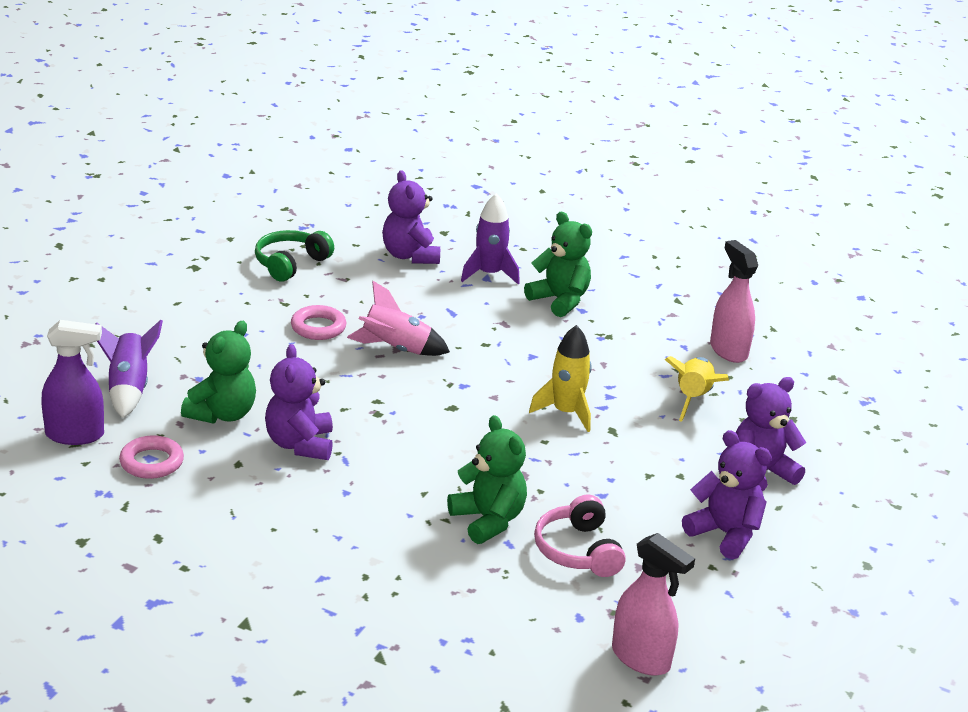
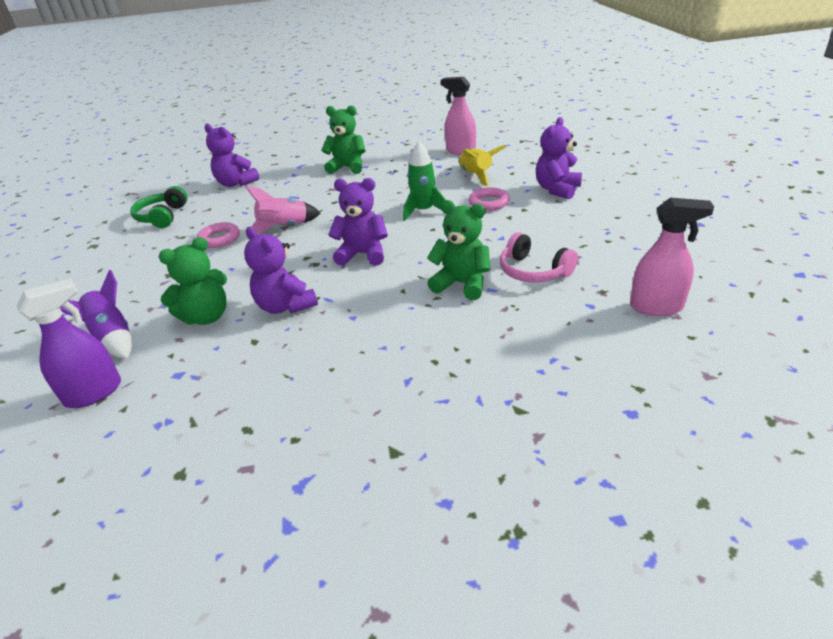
camera: 30 degrees left, 5 degrees up
(151, 462) = (183, 377): pink ring -> pink ring (488, 203)
(222, 414) = (206, 317): green teddy bear -> green teddy bear turned 60 degrees clockwise
(489, 274) = (293, 173): purple rocket -> none
(566, 412) = (423, 211): yellow rocket -> green rocket
(725, 534) = (588, 223): purple teddy bear -> purple teddy bear (363, 254)

